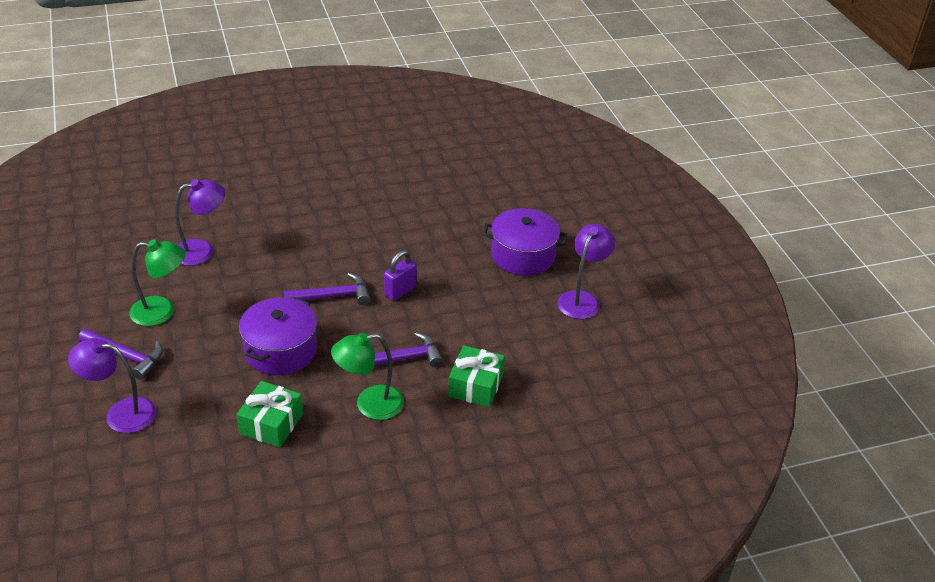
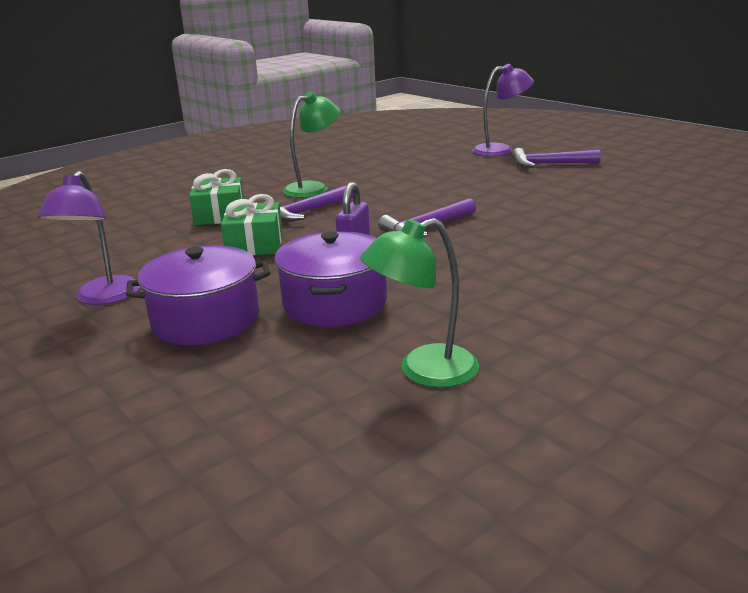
camera: 160 degrees right, 15 degrees down
(162, 311) = (571, 184): green lamp -> green lamp (423, 371)
(202, 251) = (622, 221): purple lamp -> none
(271, 423) = (384, 167): green gift -> green gift (255, 244)
(280, 350) = (428, 192): purple pot -> purple pot (335, 303)

